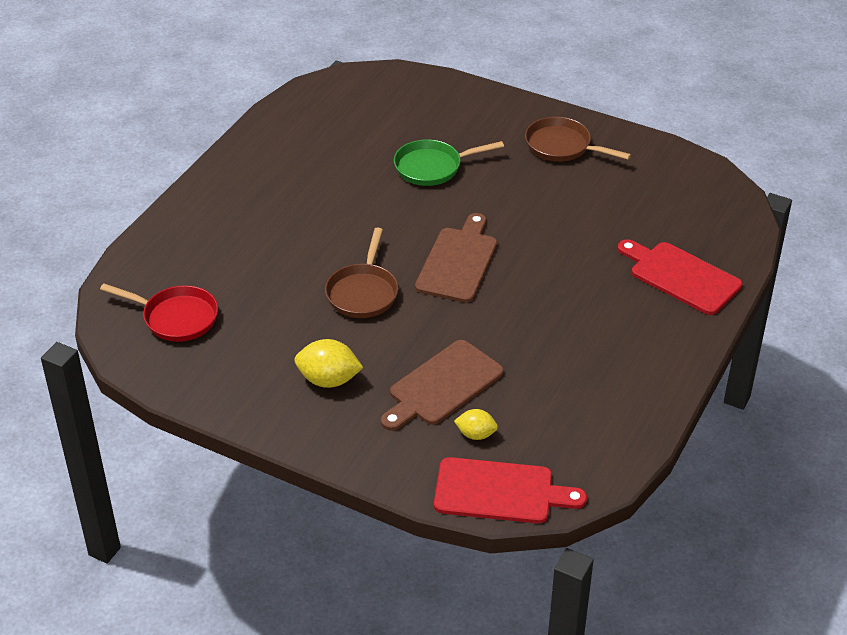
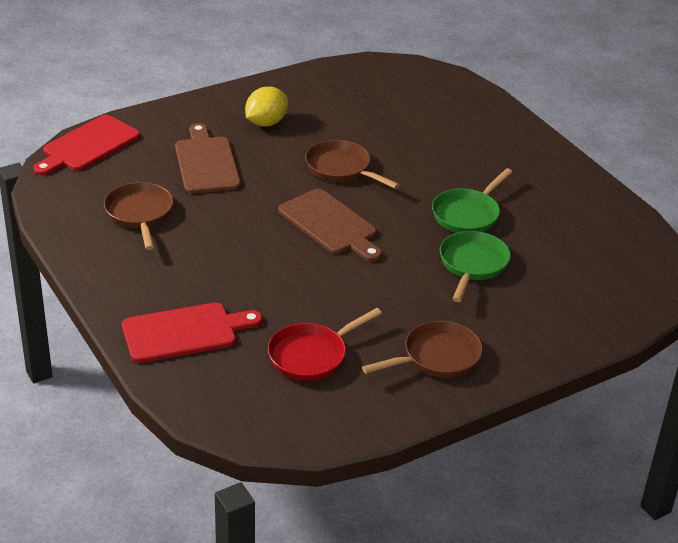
camera: 120 degrees right, 5 degrees down
(176, 318) = (394, 90): red pan -> red pan (311, 355)
(362, 193) = (467, 214): none -> green pan
(476, 434) = (146, 157): yellow lemon -> none
(568, 386) = (140, 214): none -> brown pan

